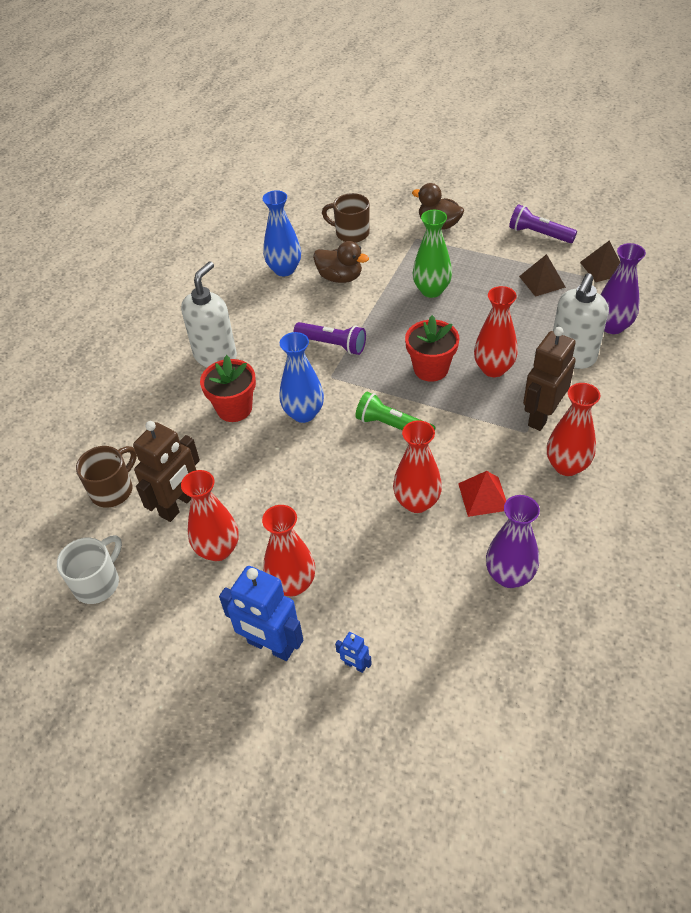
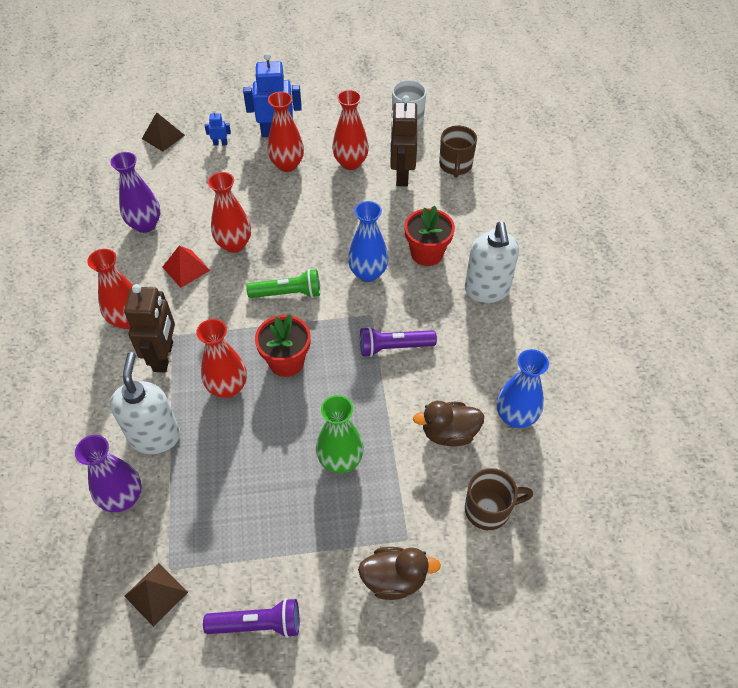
camera: 145 degrees right, 5 degrees up
(542, 281) = (223, 533): brown pyramid -> brown pyramid (163, 137)

